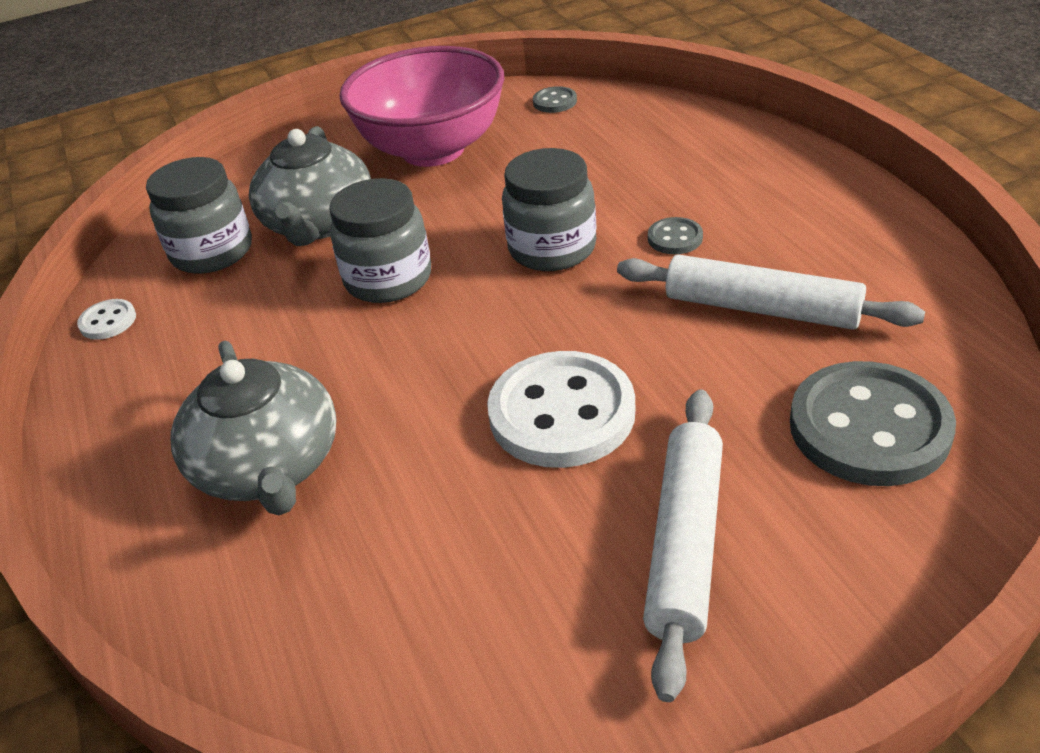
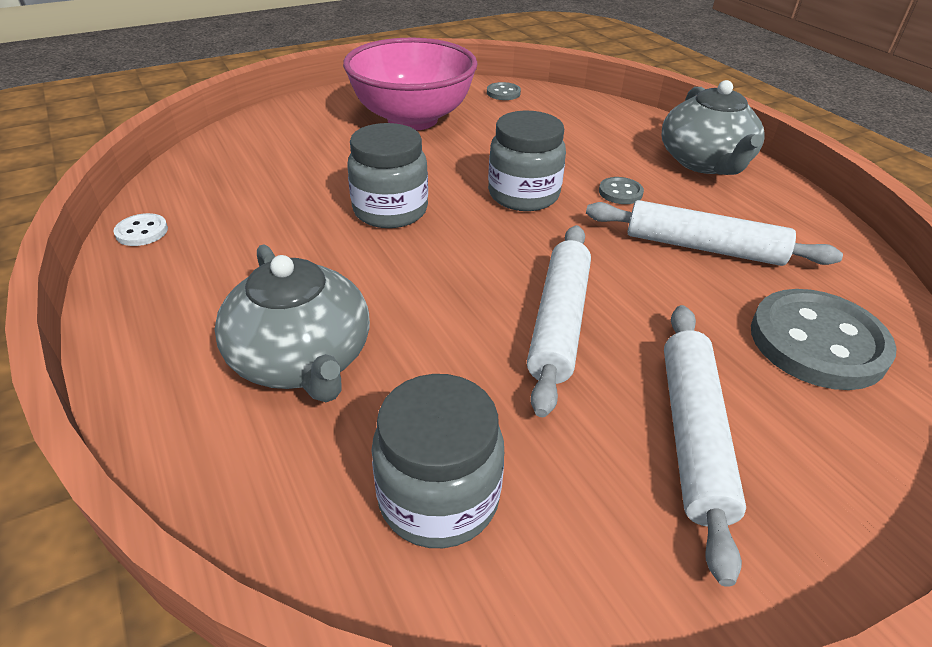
camera: 10 degrees left, 0 degrees up
(212, 252) = (234, 182): grey jar -> grey jar (438, 498)
(318, 223) = (324, 165): grey teapot -> grey teapot (705, 162)
(562, 413) = (559, 322): white button -> white rolling pin

